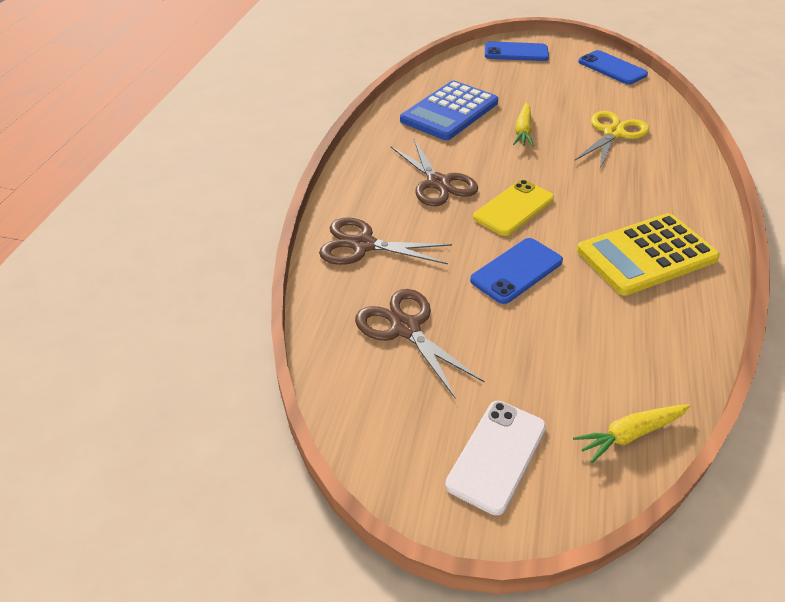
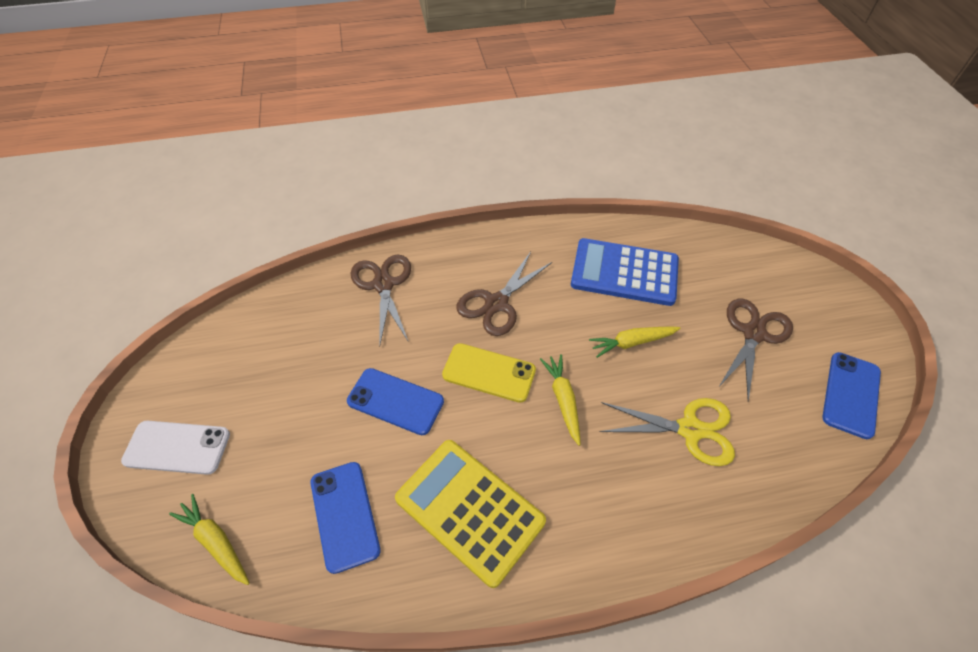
camera: 65 degrees right, 10 degrees up
(405, 328) = (295, 346): brown scissors -> brown scissors (753, 334)
(516, 52) = (799, 289): blue phone -> blue phone (345, 515)
(561, 179) = (563, 400): none -> yellow carrot

